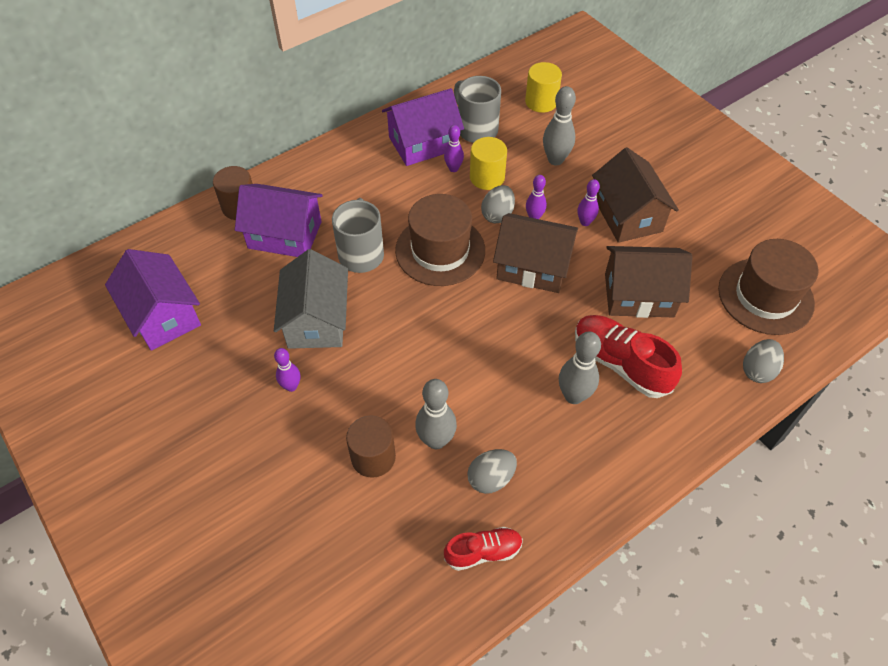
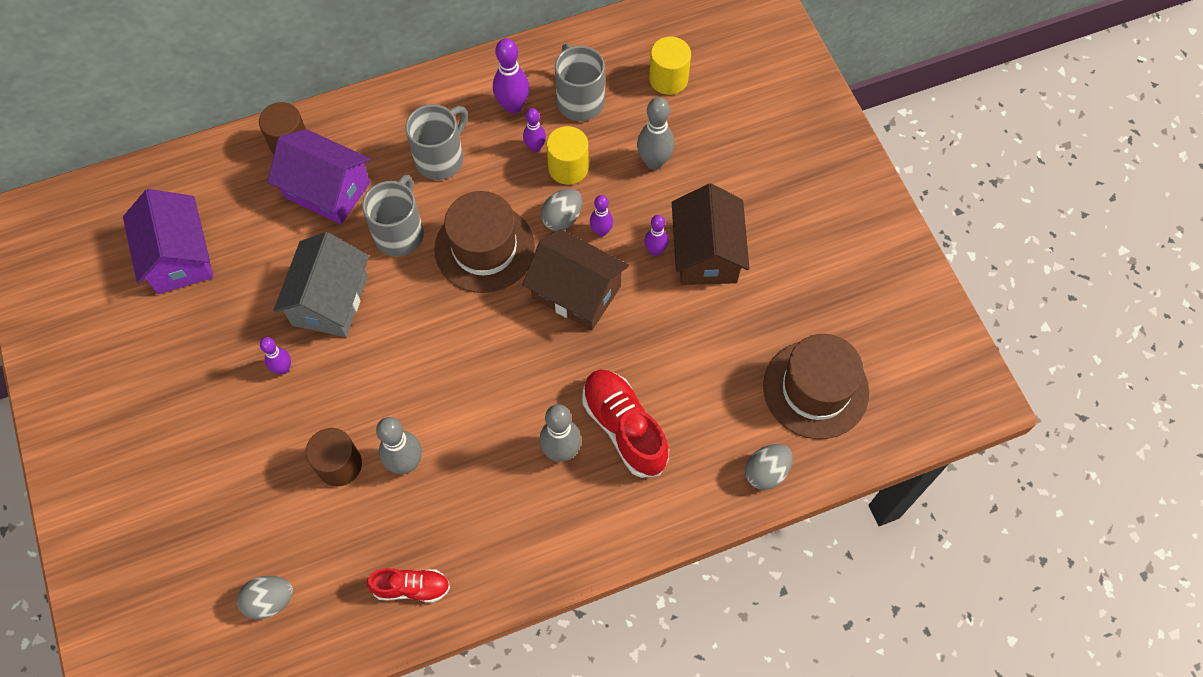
camera: 15 degrees right, 10 degrees up
(376, 192) = (441, 158): none -> grey mug
(423, 143) = (513, 106): purple house -> purple bowling pin
(491, 478) = (445, 516): grey egg -> grey egg (270, 600)
(639, 295) = (677, 354): brown house -> none

